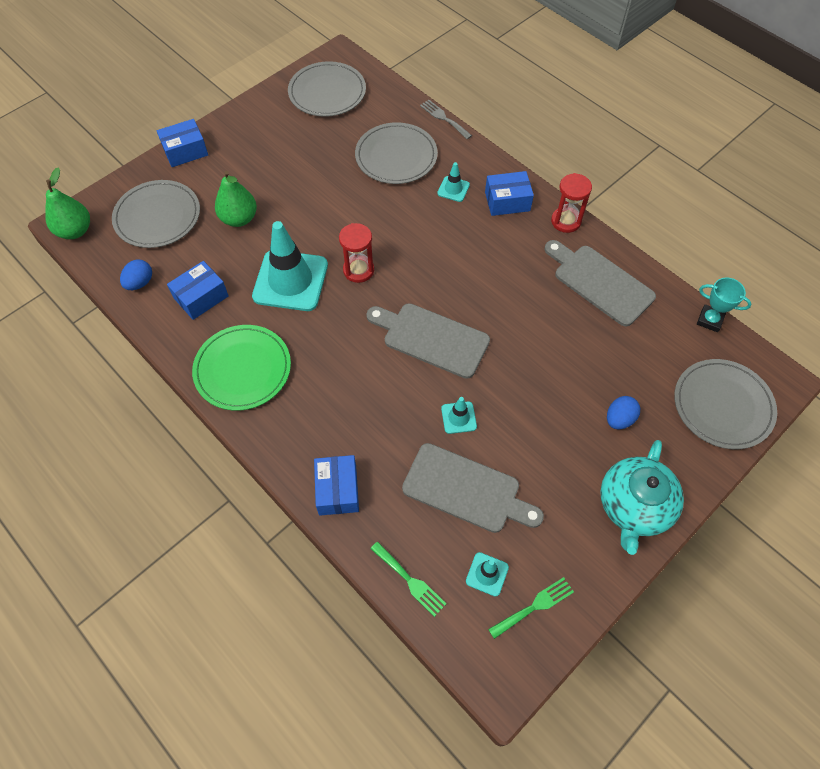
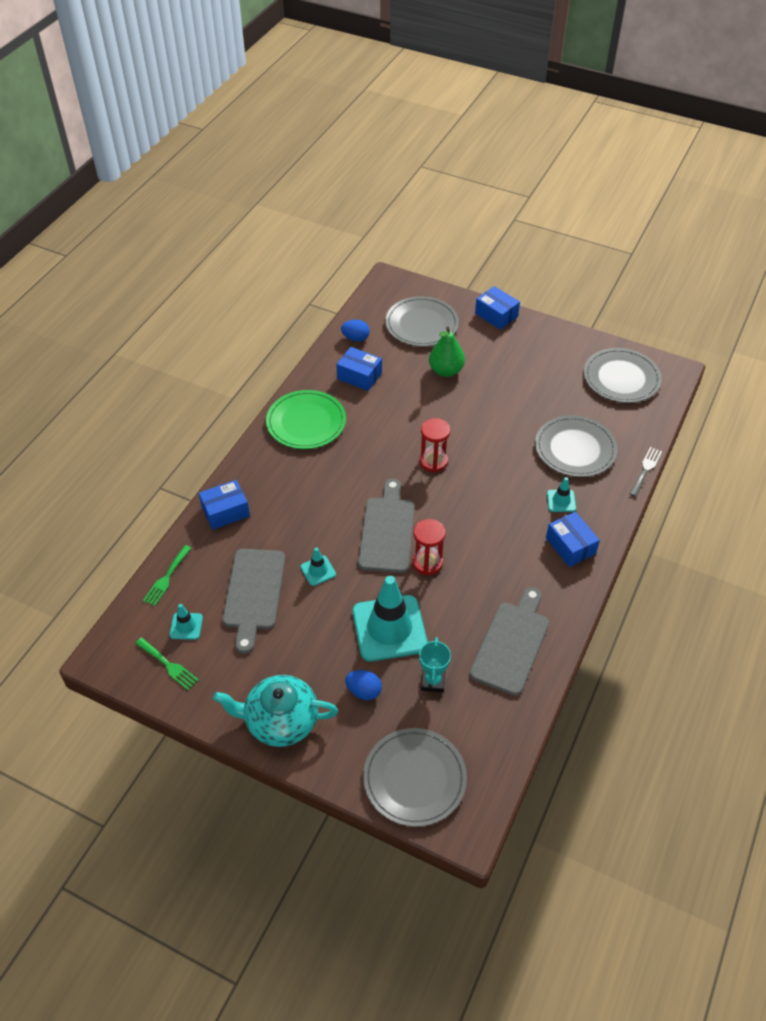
camera: 70 degrees right, 10 degrees down
(75, 231) = (384, 287): green pear -> none
(290, 281) = (401, 422): turquoise traffic cone -> turquoise traffic cone (389, 628)
(566, 221) = (573, 599): red hourglass -> red hourglass (427, 563)
(709, 320) = (513, 751): turquoise trophy -> turquoise trophy (433, 681)

